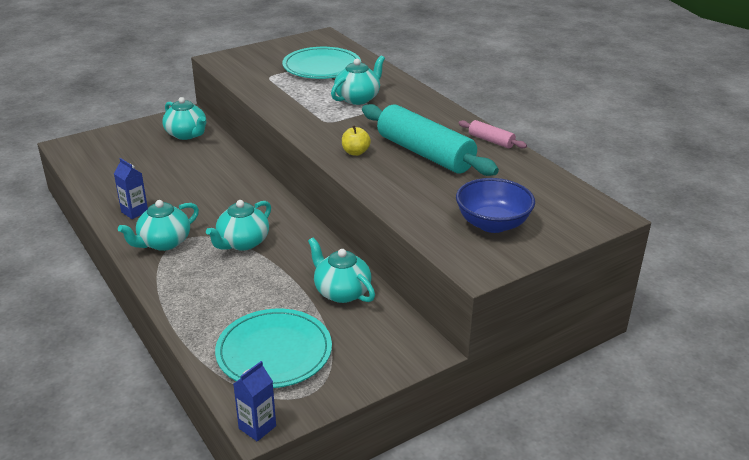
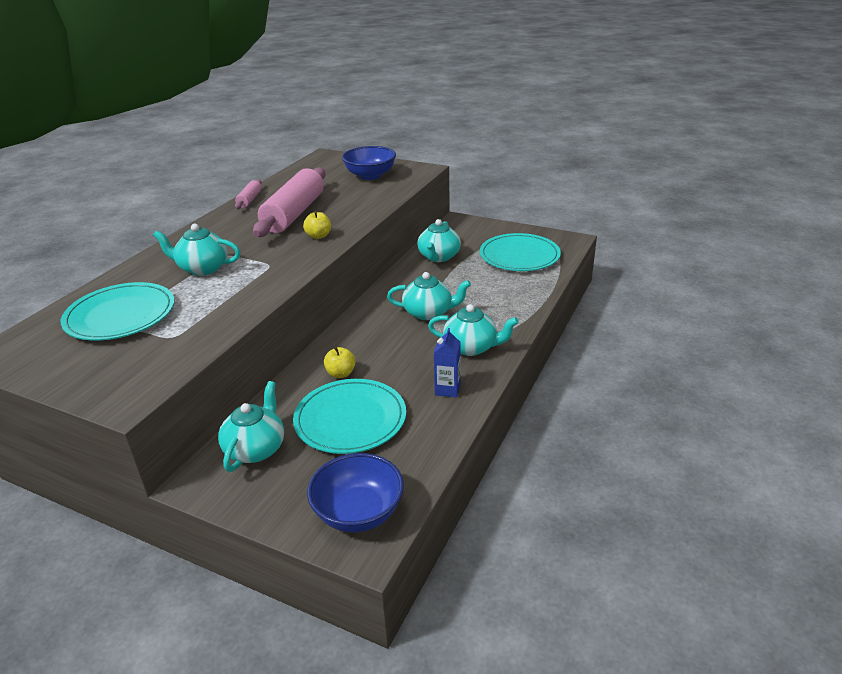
camera: 120 degrees left, 0 degrees up
(89, 149) = (358, 513): none -> blue bowl
(164, 168) = (350, 419): none -> turquoise plate
(217, 178) = (341, 373): none -> yellow apple
(257, 427) = (574, 239): blue carton -> none
(425, 153) = (294, 214): turquoise rolling pin -> pink rolling pin

